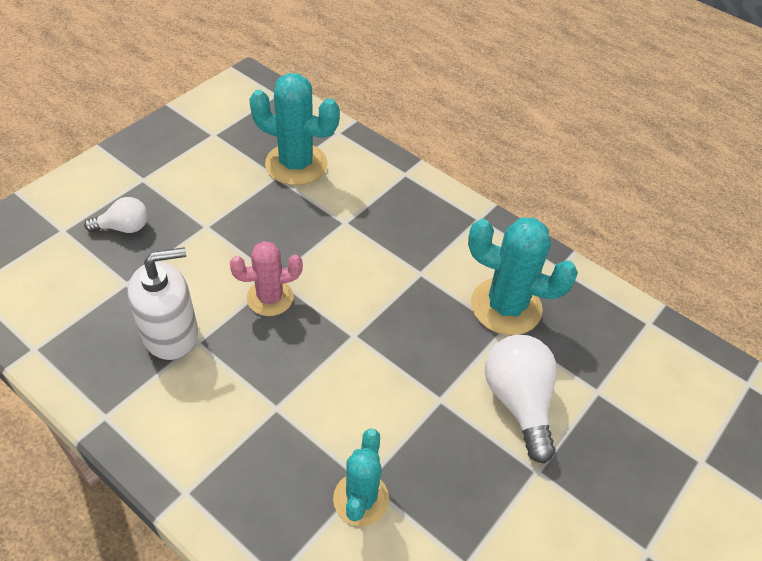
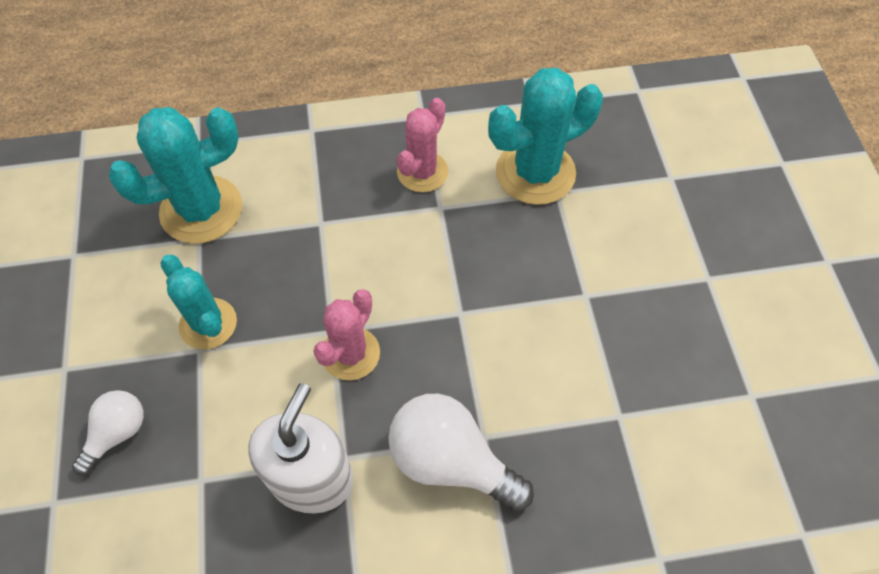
camera: 45 degrees left, 10 degrees up
(361, 499) = (633, 432): turquoise cactus -> turquoise cactus (208, 324)
(437, 246) = (422, 172): none -> pink cactus
(518, 401) = (635, 239): white light bulb -> white light bulb (450, 461)

